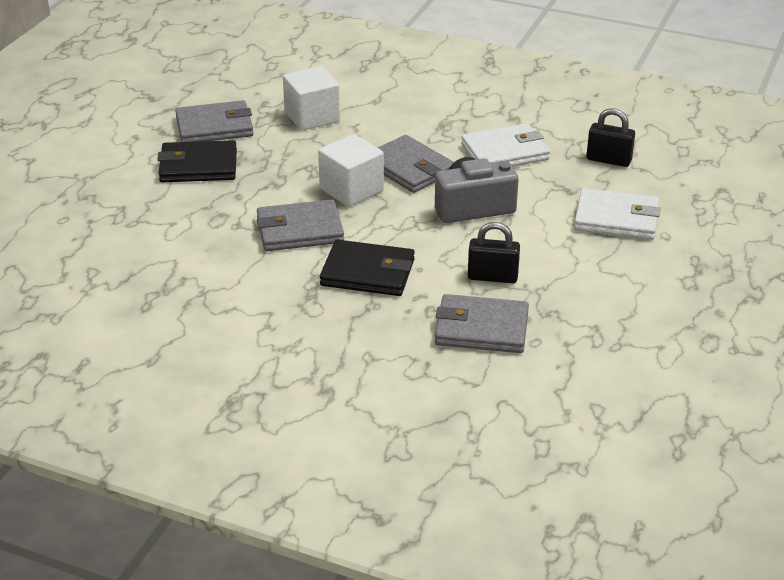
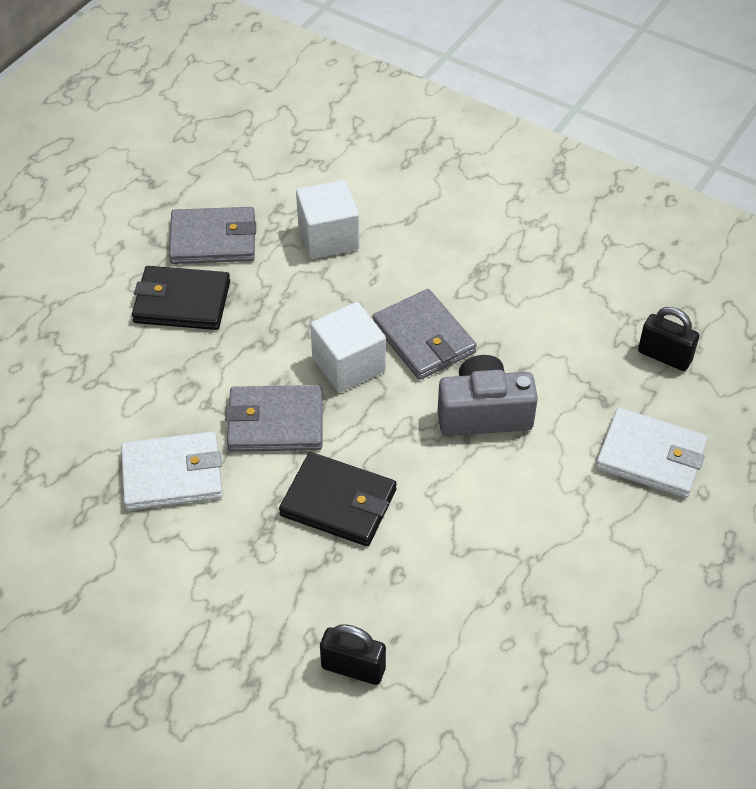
camera: 10 degrees right, 15 degrees up
(481, 328) = (449, 613): grey wallet -> none
(492, 277) = (481, 531): black padlock -> black padlock (353, 668)
(505, 152) = (542, 326): white wallet -> white wallet (172, 474)

